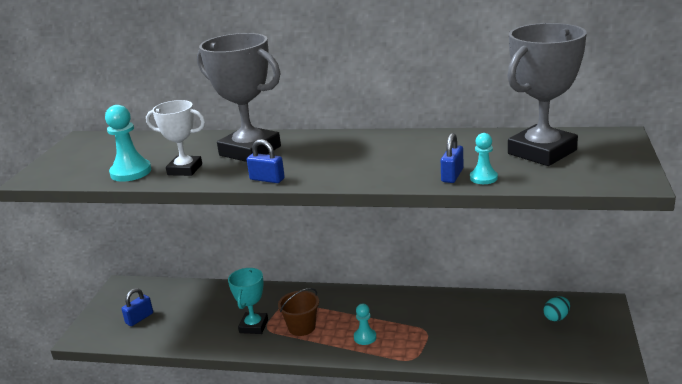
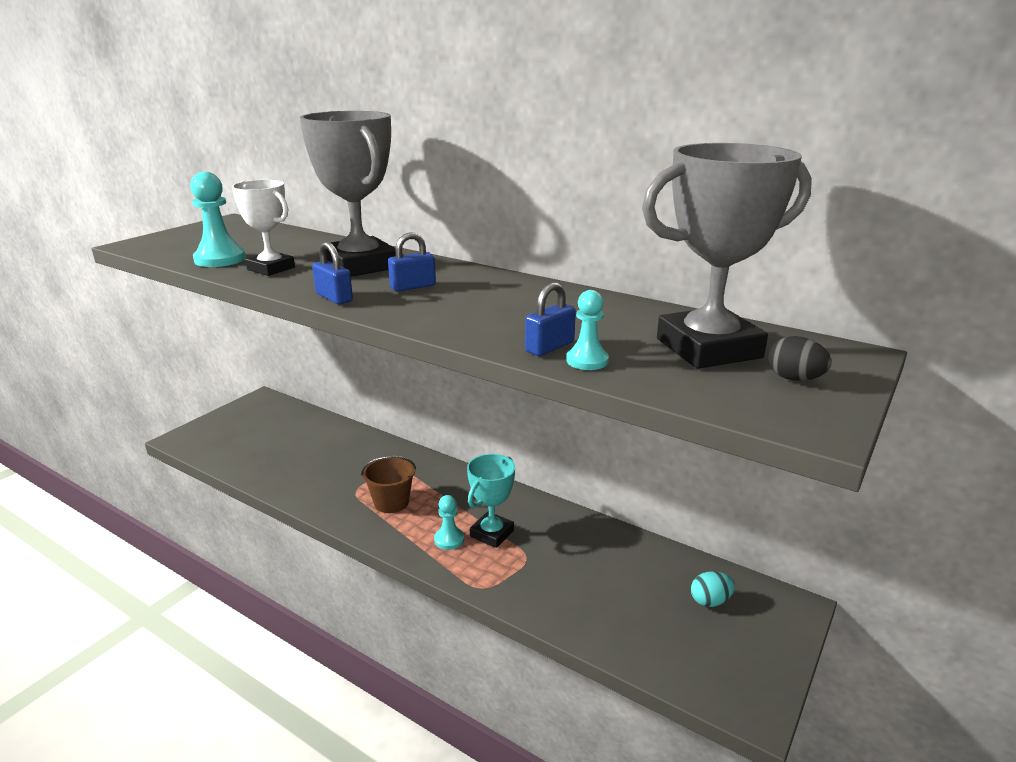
camera: 20 degrees right, 0 degrees up
(139, 318) = (246, 437): blue padlock -> blue padlock (413, 286)
(253, 326) = (344, 484): turquoise trophy -> turquoise trophy (492, 533)
(603, 158) = (794, 379): none -> black egg

